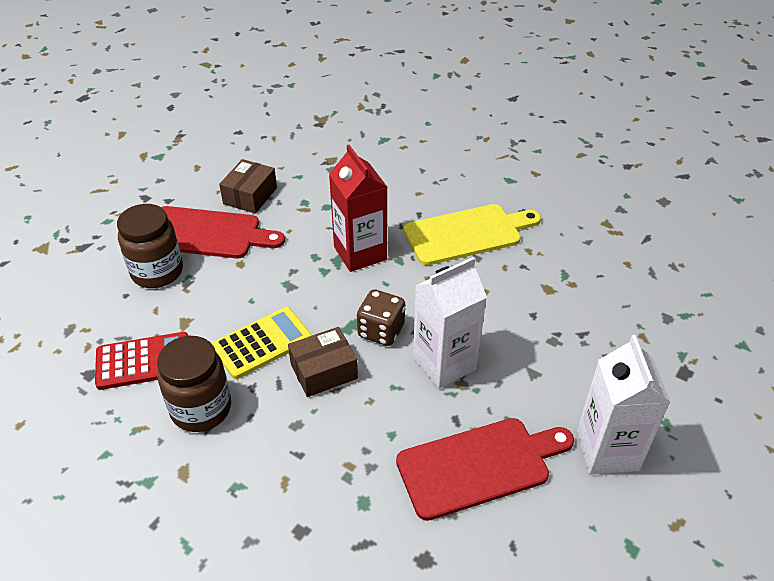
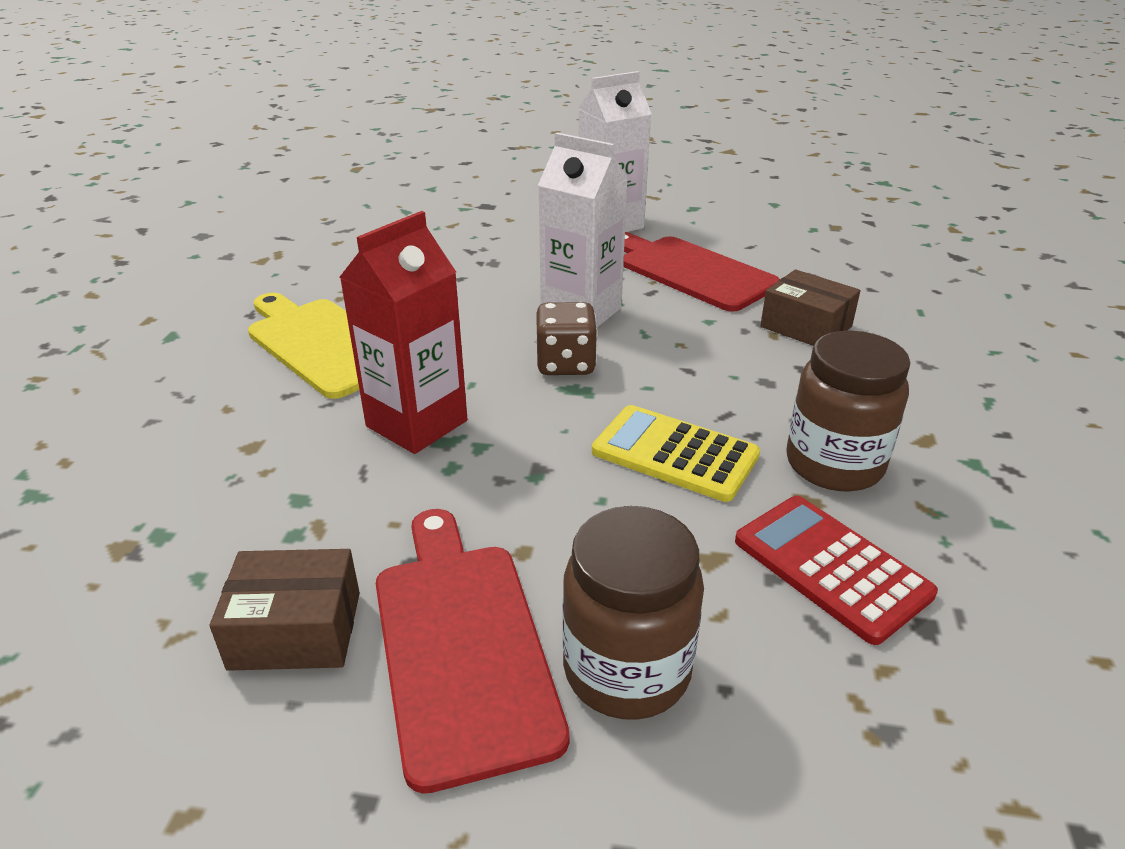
camera: 115 degrees left, 10 degrees down
(324, 371) = (671, 386): brown box -> brown box (806, 326)

